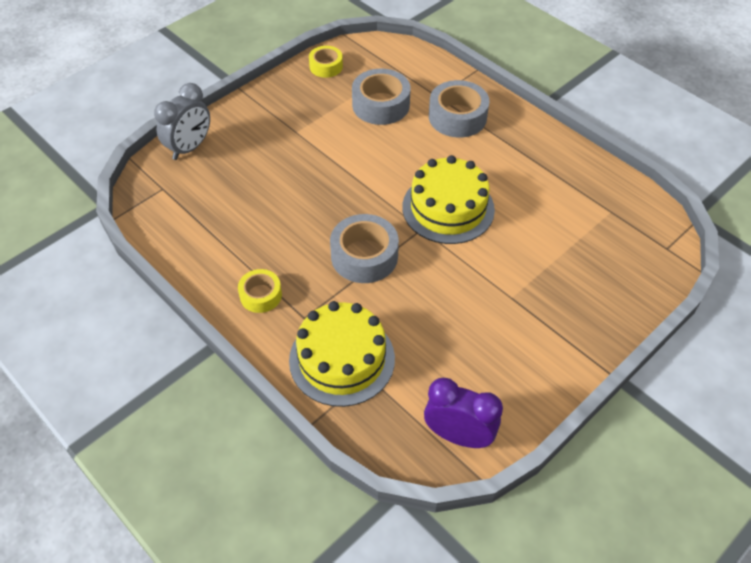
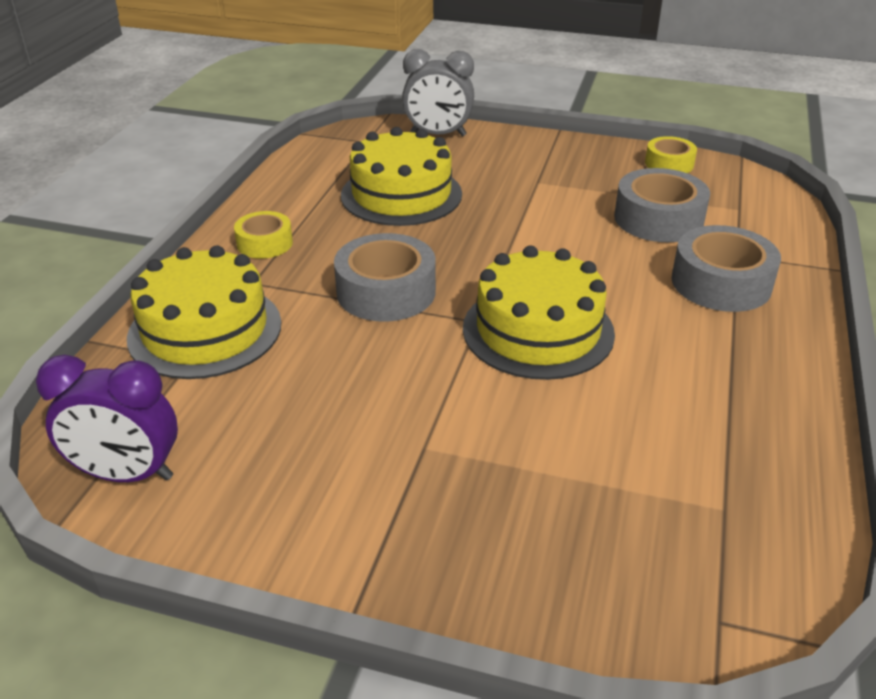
camera: 60 degrees right, 15 degrees down
(256, 202) = (401, 194): none -> yellow cake
(458, 436) = (127, 474): purple clock -> purple clock turned 105 degrees clockwise

